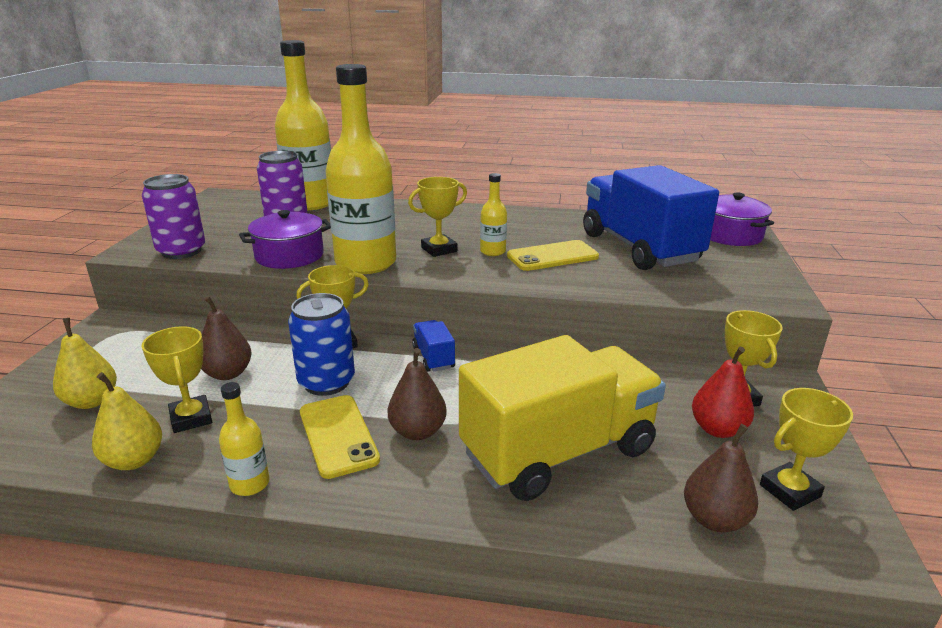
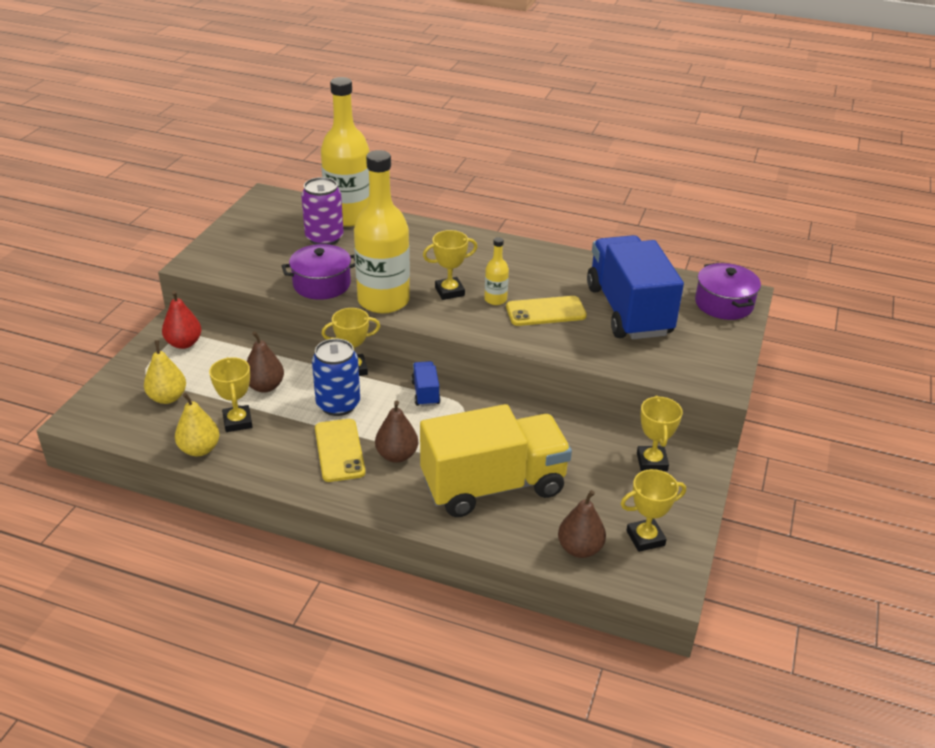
camera: 10 degrees right, 10 degrees up
(181, 251) = (234, 268): purple can -> none
(250, 484) = (275, 478): yellow bottle -> none
(717, 429) = (621, 485): red pear -> red pear (184, 343)

